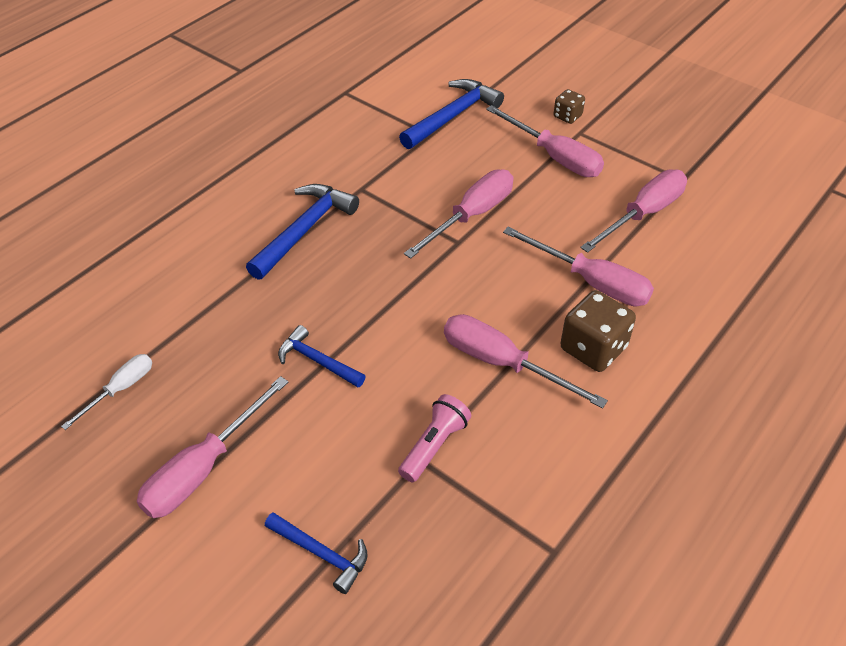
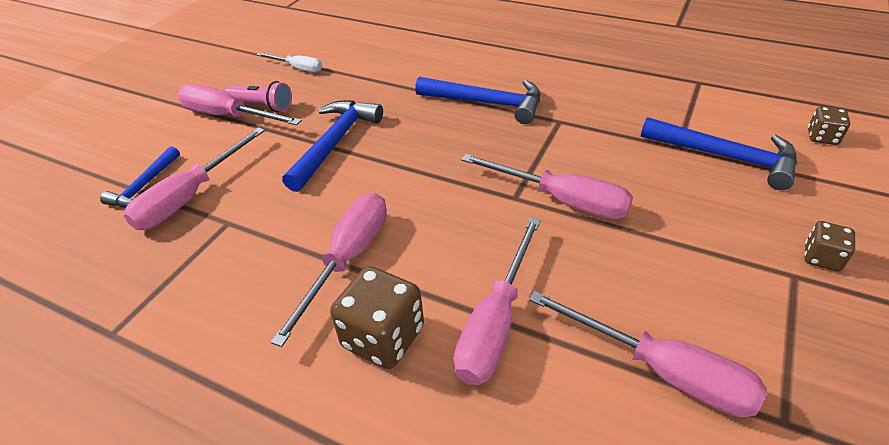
camera: 80 degrees right, 5 degrees down
(317, 361) = (334, 143): blue hammer -> blue hammer, size x1.63
(434, 445) = (244, 228): pink flashlight -> pink flashlight (262, 106)
(449, 65) = (822, 137): none -> brown dice
(554, 157) = (719, 256): pink screwdriver -> pink screwdriver (191, 196)

